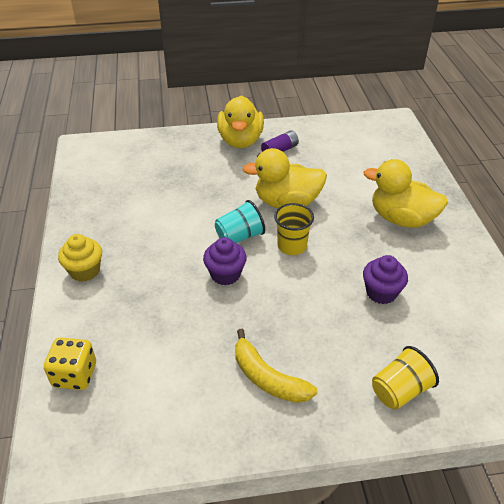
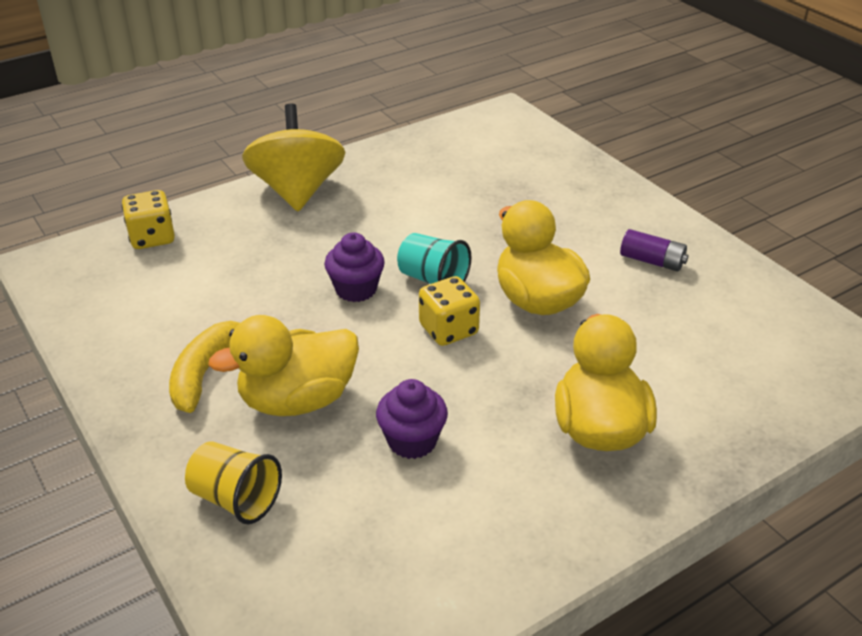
camera: 65 degrees right, 5 degrees down
(85, 271) = (297, 191): yellow cupcake -> yellow spinning top
(240, 141) = (638, 220): yellow duck -> yellow duck (297, 400)
(292, 246) = (448, 330): yellow cup -> yellow dice

